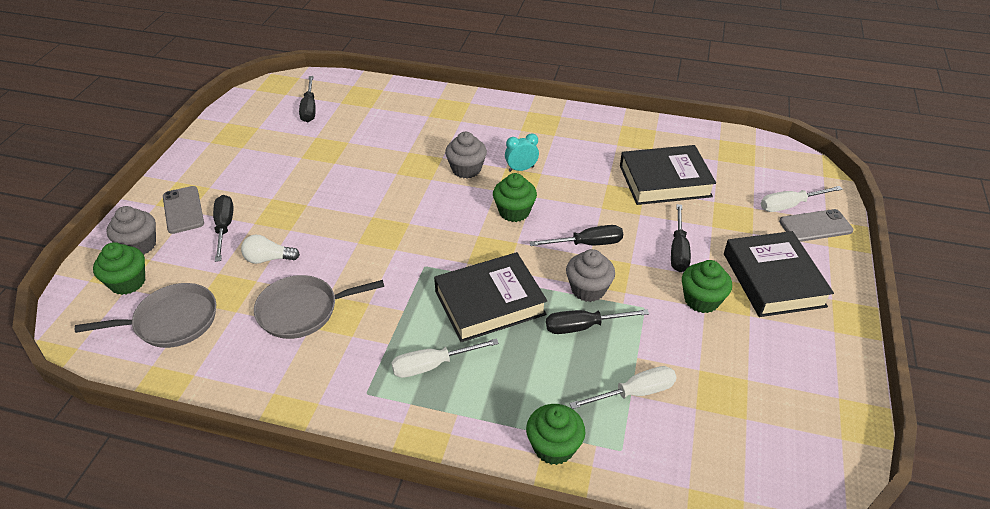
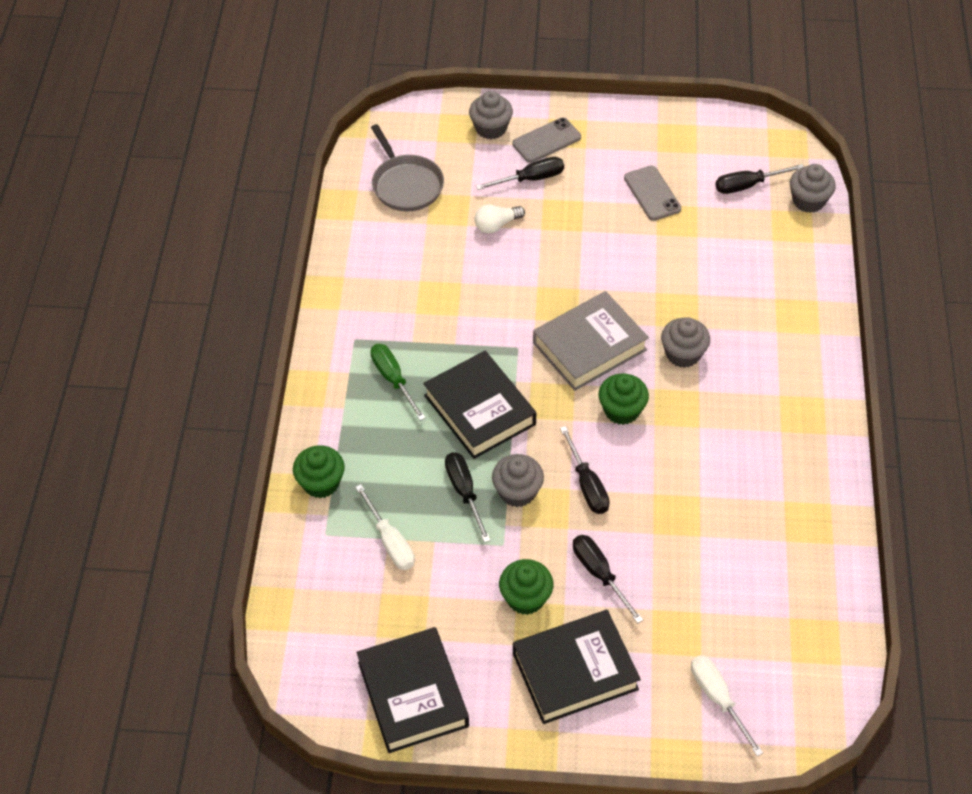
camera: 80 degrees right, 10 degrees up
(128, 282) = (444, 139): green cupcake -> none
(268, 259) = (496, 225): white light bulb -> white light bulb turned 105 degrees counterclockwise
(302, 310) = (437, 269): grey pan -> none
(342, 85) = (808, 201): none -> grey cupcake
(433, 365) = (393, 379): white screwdriver -> green screwdriver
(440, 220) = (589, 346): none -> grey book
(521, 169) = (700, 406): turquoise clock -> none
(665, 181) = (724, 557): black book -> black book (413, 694)
(678, 250) = (599, 574): black screwdriver -> black screwdriver turned 60 degrees clockwise
(815, 226) = (684, 725): grey phone -> grey phone (652, 193)

